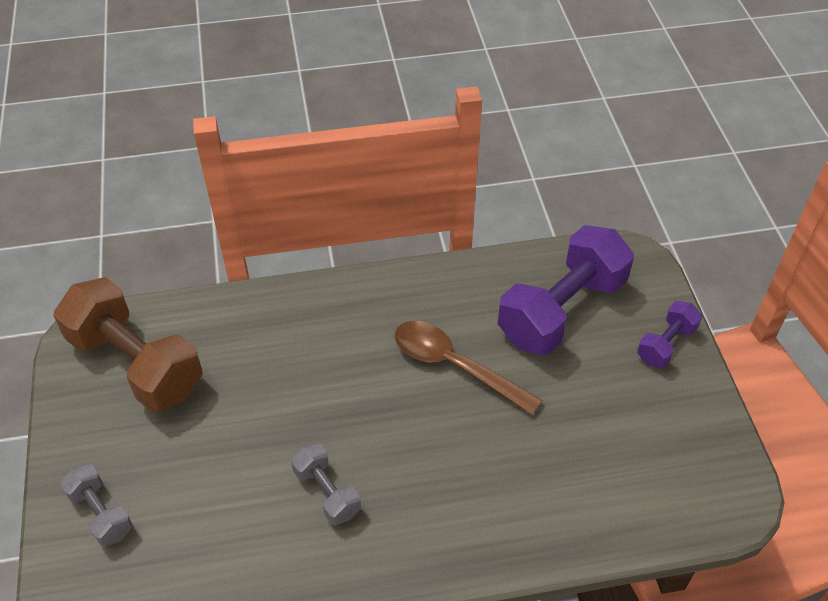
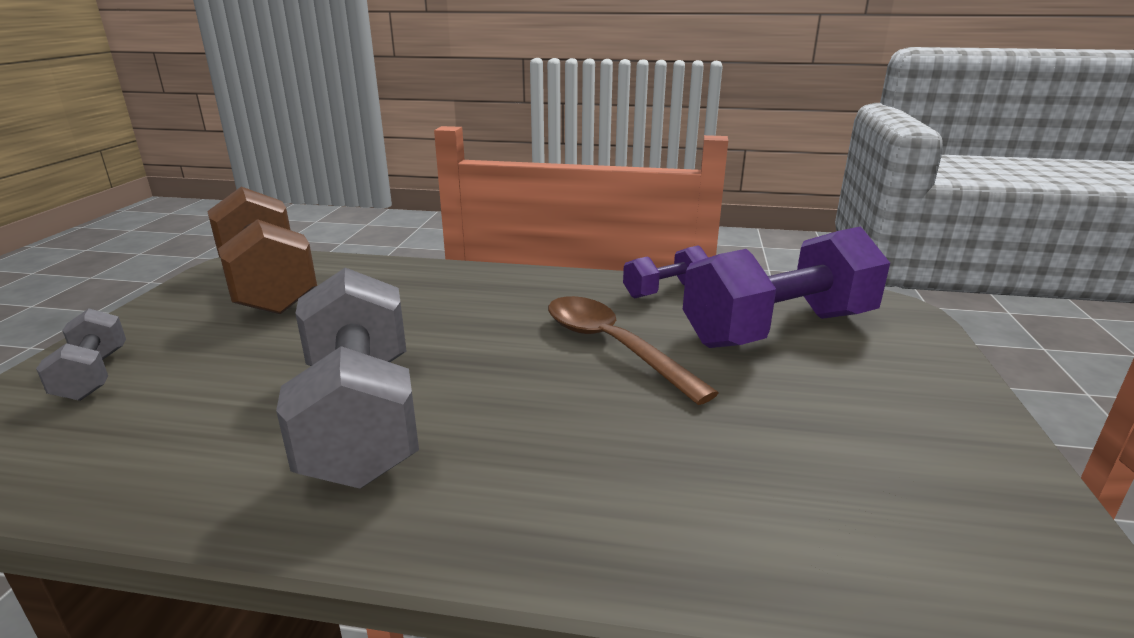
camera: 20 degrees right, 25 degrees down
(327, 492) = (360, 418): grey dumbbell -> grey dumbbell, size x2.03
(666, 344) = (931, 382): purple dumbbell -> purple dumbbell (665, 290)

